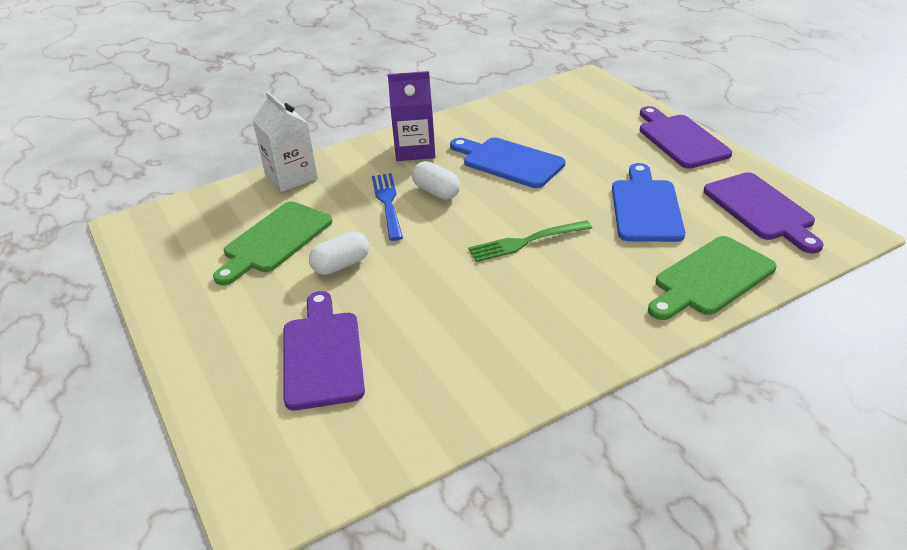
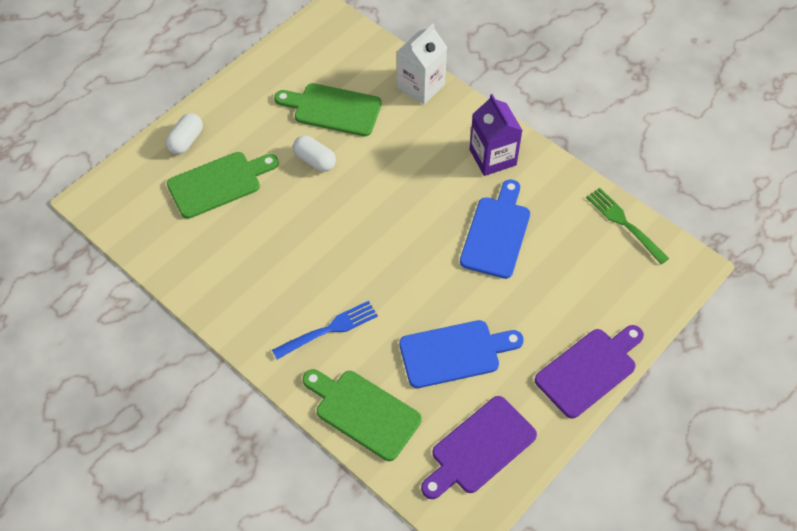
camera: 70 degrees right, 20 degrees up
(322, 354) = (219, 183): purple cutting board -> green cutting board
(388, 203) = (403, 164): blue fork -> blue fork (329, 329)
(436, 192) = (430, 192): white capsule -> white capsule (186, 141)
(526, 242) = (377, 272): green fork -> green fork (624, 223)

